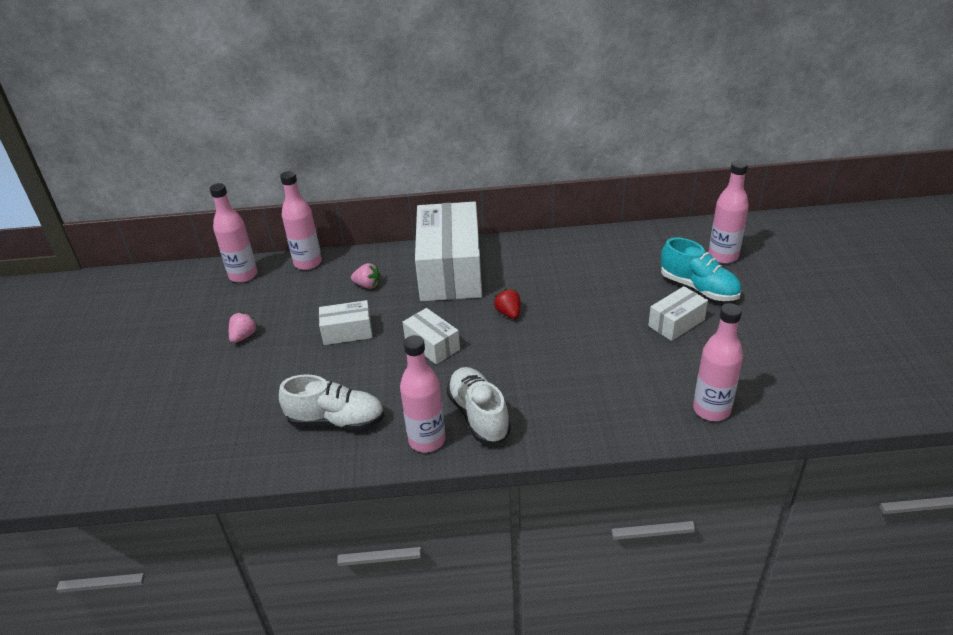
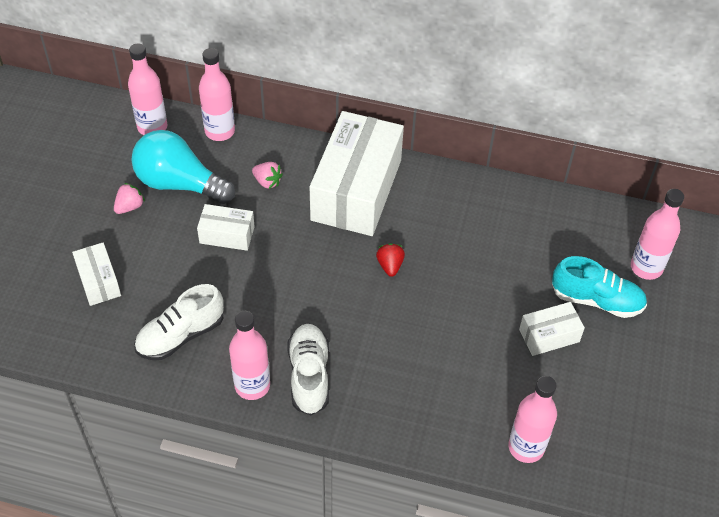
camera: 15 degrees right, 15 degrees up
(285, 307) = (179, 183): none -> turquoise light bulb
(336, 420) = (181, 335): white shoe -> white shoe turned 120 degrees clockwise
(432, 345) = (300, 279): white box -> white box (99, 281)
(698, 288) = (596, 300): turquoise shoe -> turquoise shoe turned 45 degrees counterclockwise

